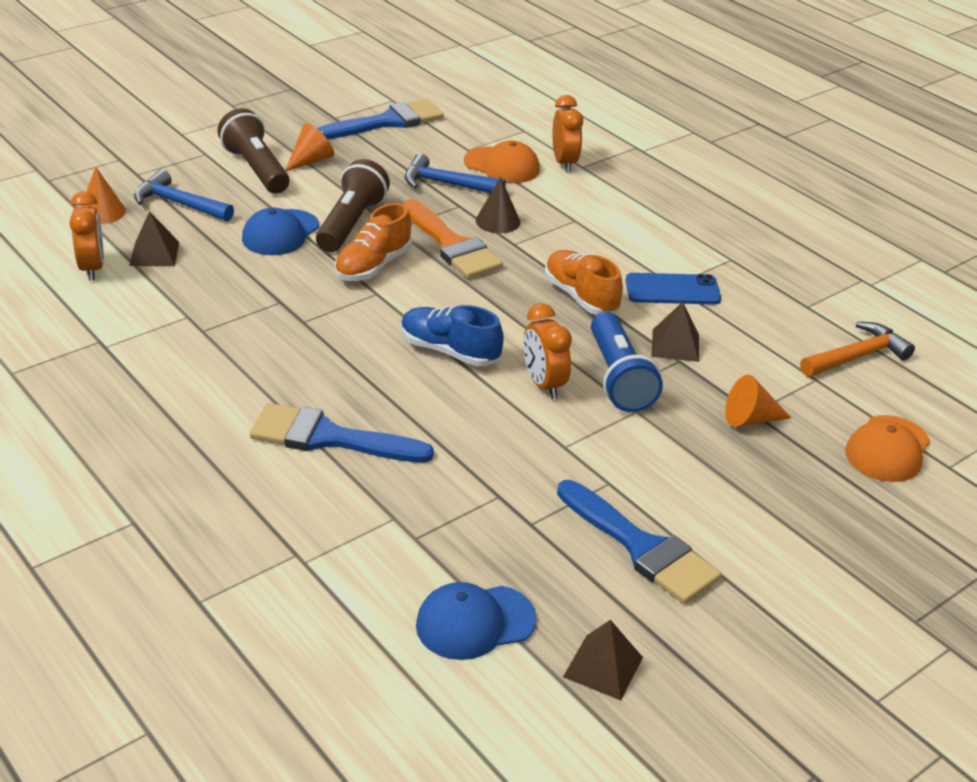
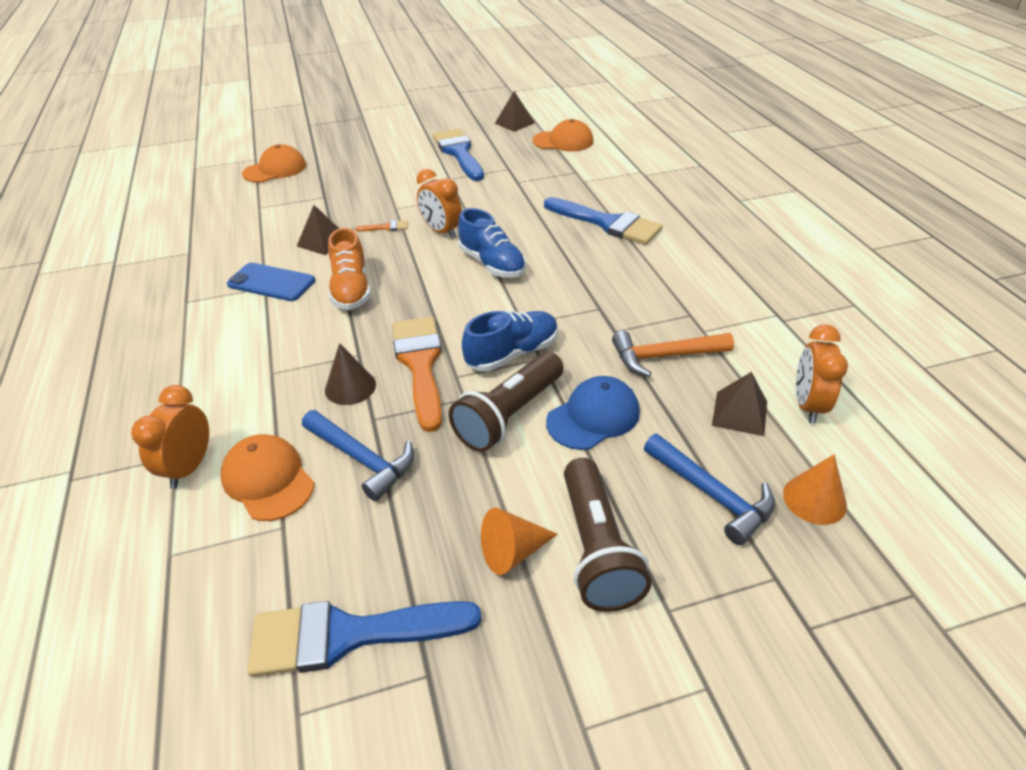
camera: 155 degrees left, 5 degrees up
(373, 266) = (512, 354): orange shoe -> blue shoe
(475, 622) = (563, 141): blue cap -> orange cap
(543, 384) = (441, 231): orange clock -> orange clock turned 135 degrees clockwise
(619, 378) = (386, 227): blue flashlight -> orange brush
(750, 419) = (331, 193): orange cone -> none
(857, 356) = (211, 215): orange hammer -> orange hammer (664, 356)

